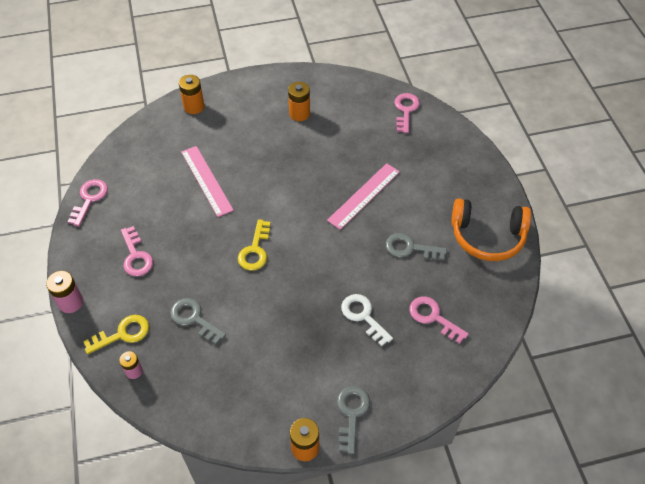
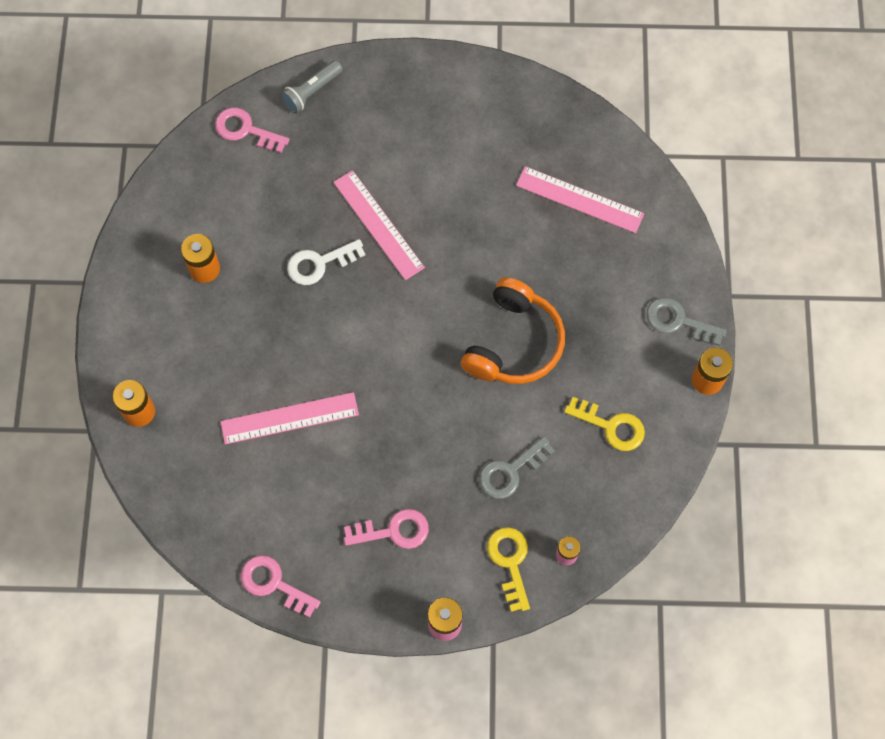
camera: 75 degrees left, 15 degrees up
(255, 250) = (427, 378): yellow key -> yellow key (611, 426)
(363, 316) = (558, 275): white key -> white key (319, 263)
(410, 248) = (476, 195): grey key -> none
(433, 317) = (579, 200): pink key -> pink ruler
(449, 136) = (311, 92): none -> grey flashlight
(487, 237) = (484, 103): orange headphones -> orange headphones (514, 343)

